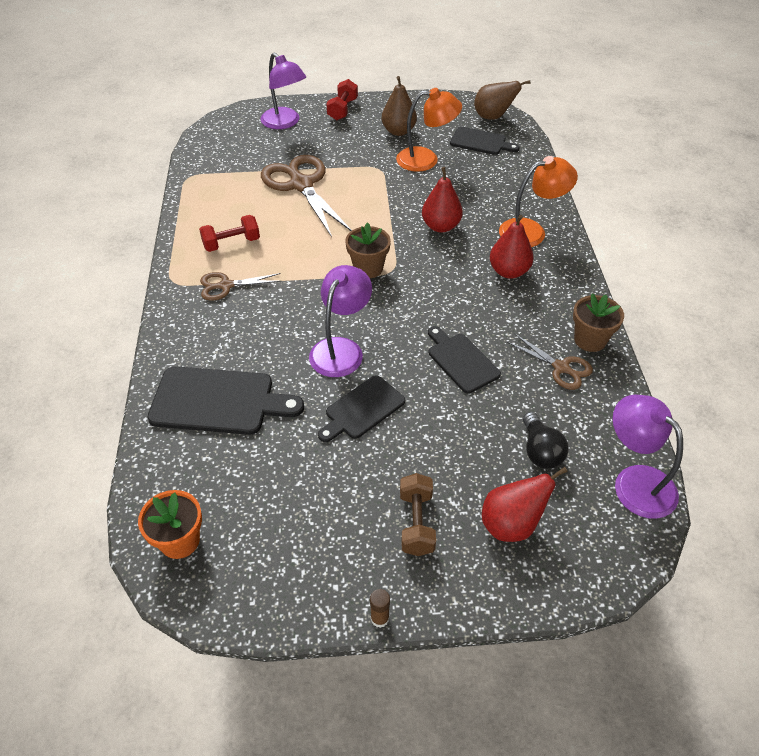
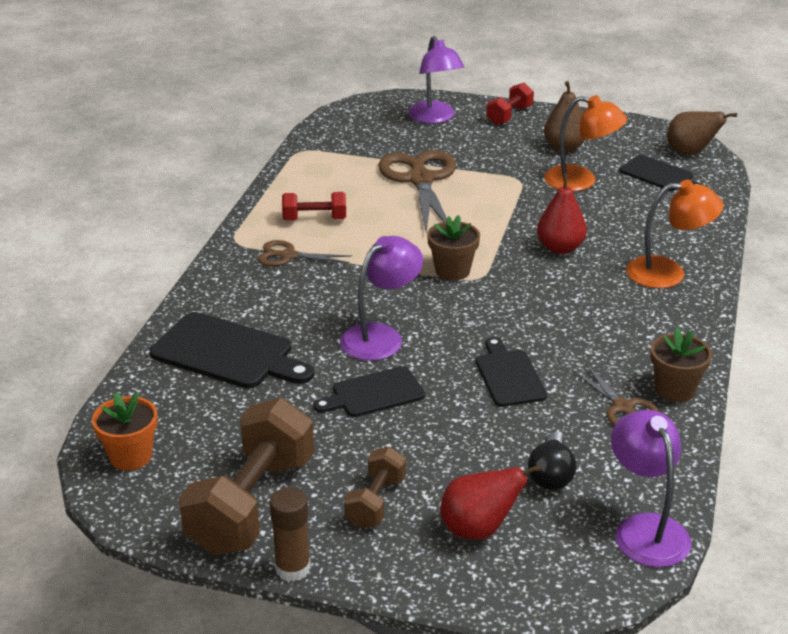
camera: 20 degrees right, 15 degrees down
(313, 559) = (252, 504): none -> brown dumbbell
(379, 618) = (292, 568): brown glue stick -> brown glue stick, size x1.71
(508, 271) = (616, 306): red pear -> none

